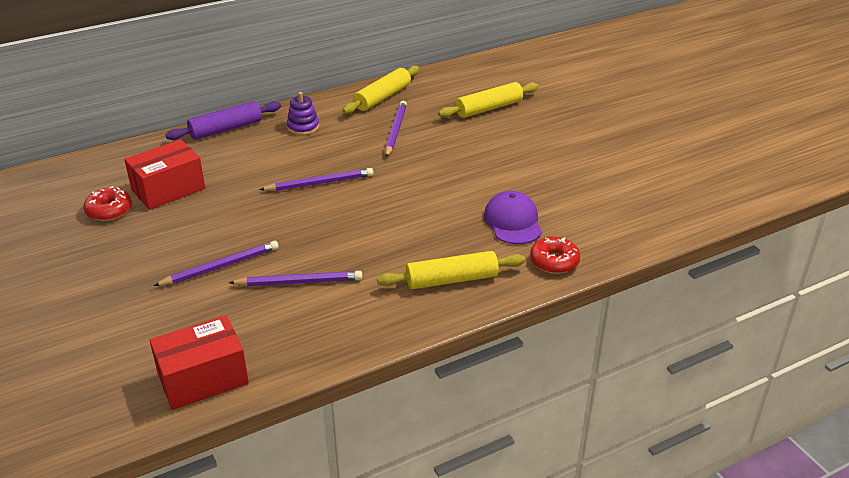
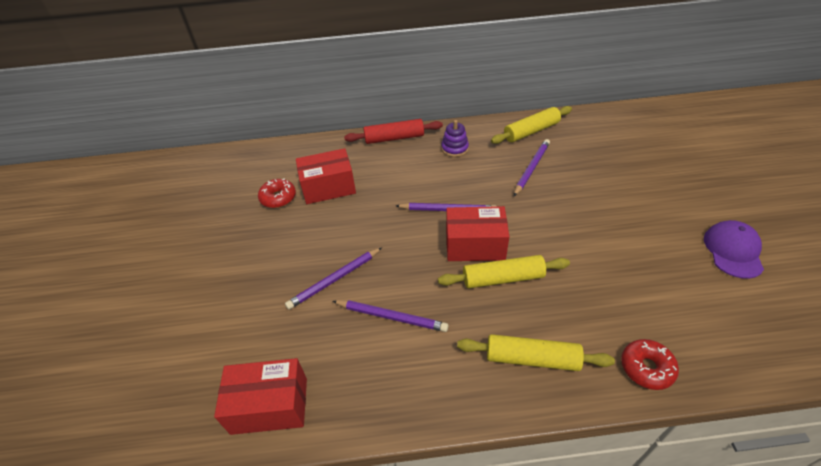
camera: 25 degrees right, 10 degrees up
(220, 267) = (334, 279): purple pencil -> purple pencil turned 150 degrees clockwise
(226, 129) = (394, 138): purple rolling pin -> red rolling pin
(361, 207) = (475, 245): none -> red box
(489, 108) = (625, 161): yellow rolling pin -> yellow rolling pin (503, 278)
(513, 222) = (614, 301): purple cap -> purple cap (733, 251)

